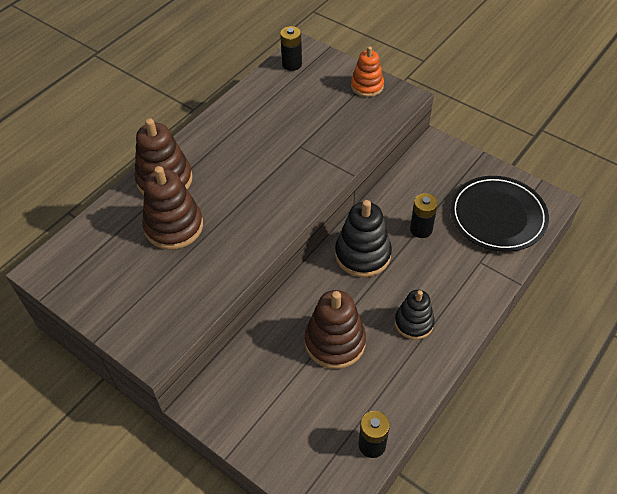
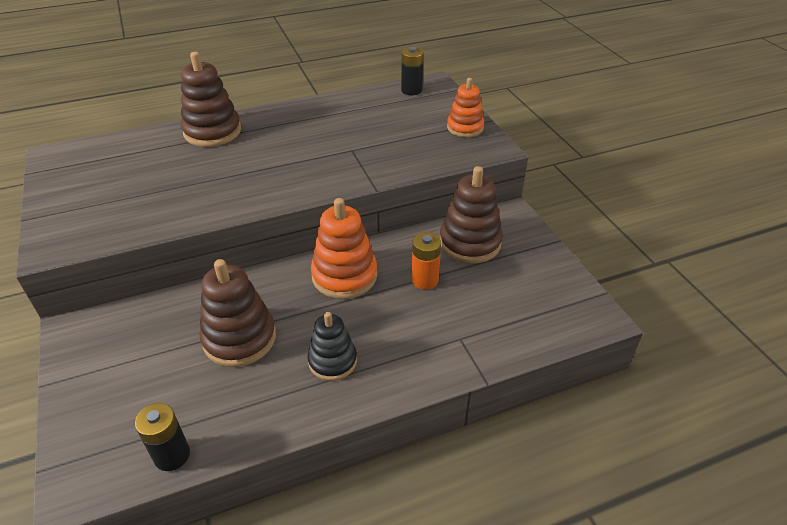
camera: 30 degrees right, 10 degrees down
(174, 226) = (179, 166): brown stacking toy -> brown stacking toy (470, 243)
(362, 254) = (344, 276): black stacking toy -> orange stacking toy
(421, 229) = (425, 280): black battery -> orange battery
(497, 216) = (521, 304): black plate -> none

